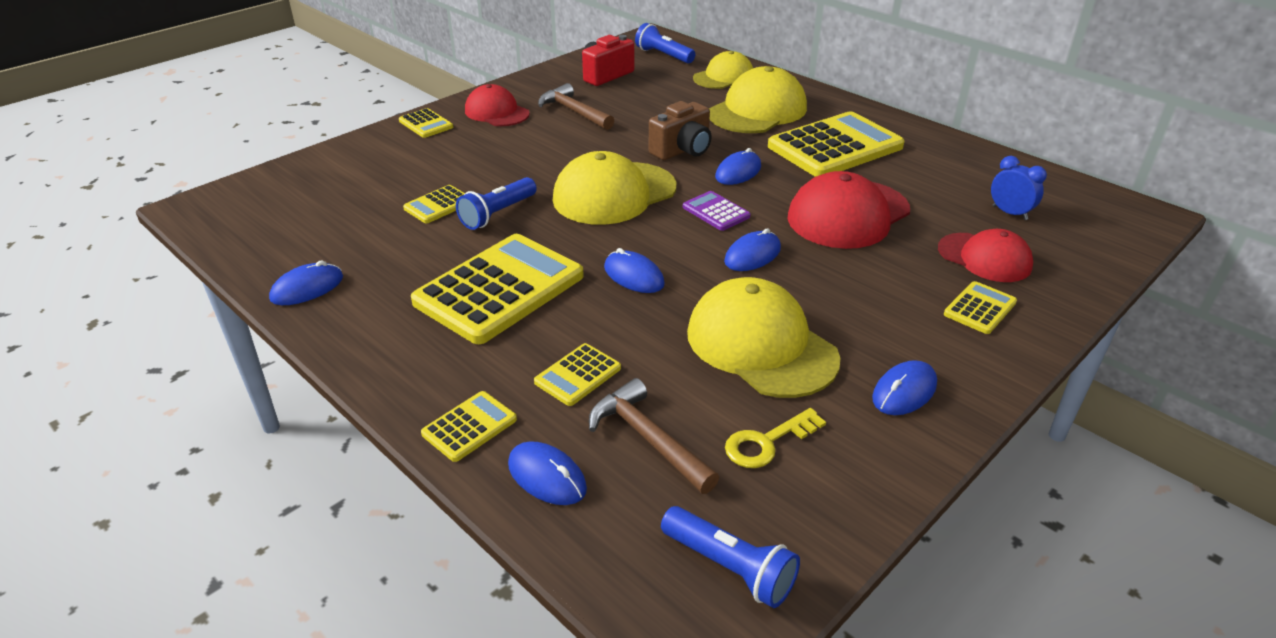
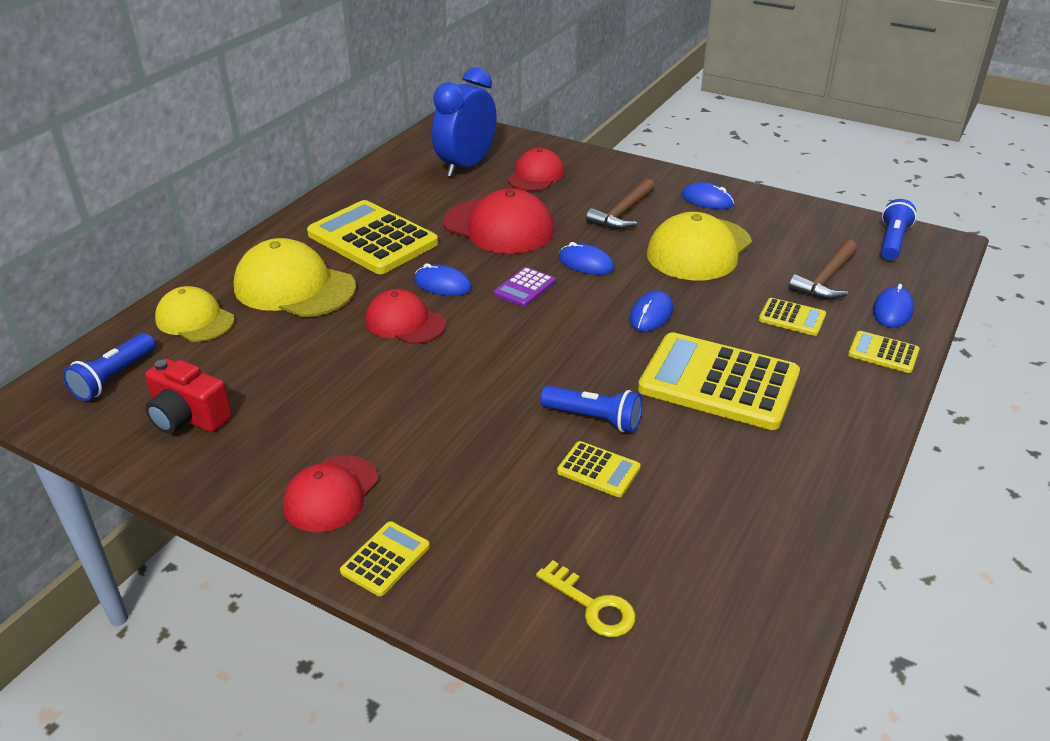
camera: 105 degrees left, 0 degrees up
(307, 288) = (807, 514): blue mouse -> none
(574, 112) = (317, 420): brown hammer -> brown hammer (623, 213)
(614, 193) = (516, 350): yellow cap -> none
(682, 150) = (405, 322): brown camera -> red cap
(767, 442) = (791, 239): yellow key -> yellow key (592, 606)
(979, 308) = (601, 178): yellow calculator -> none
(1009, 213) = (466, 166): blue clock -> blue clock, size x2.08

